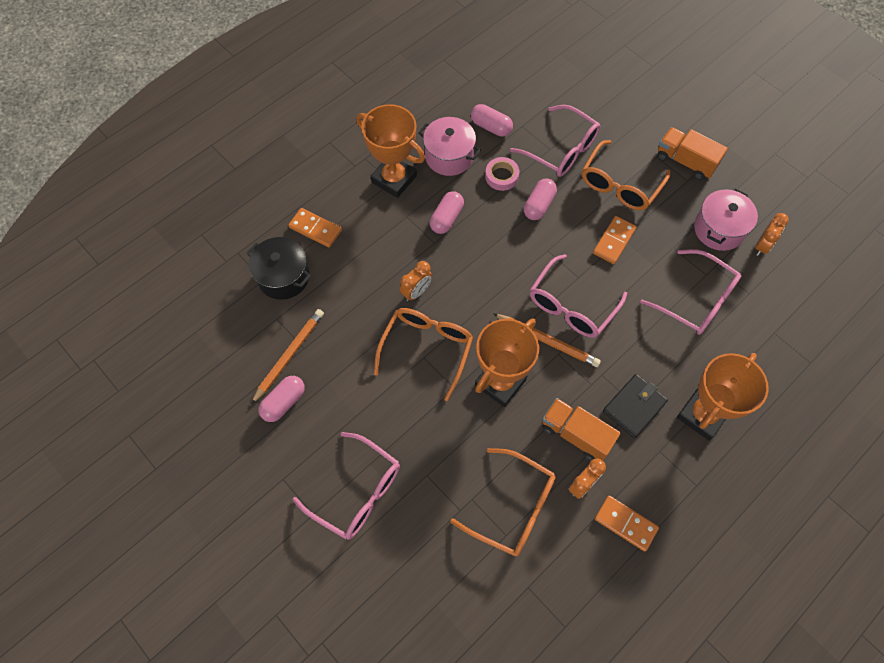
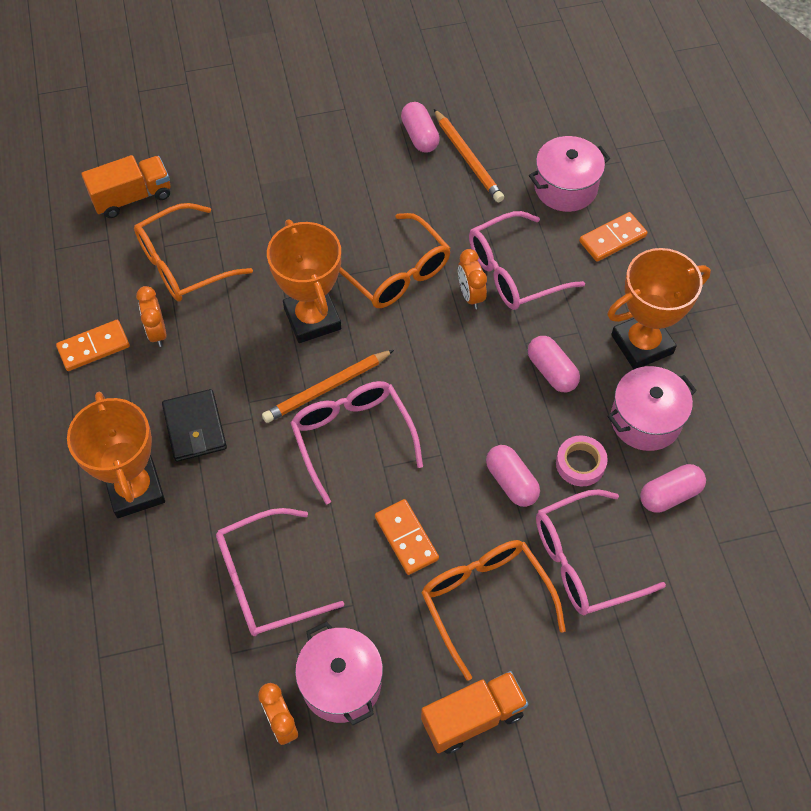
camera: 120 degrees right, 5 degrees down
(283, 277) = (565, 188): black pot -> pink pot
(357, 492) = (291, 155): pink glasses -> pink glasses (513, 272)
(576, 434) = (208, 355): orange truck -> orange truck (132, 197)

